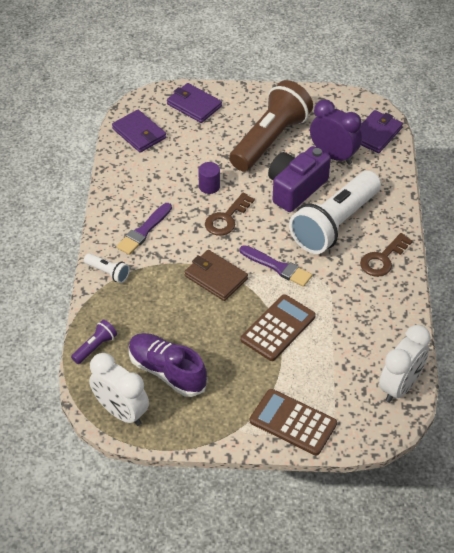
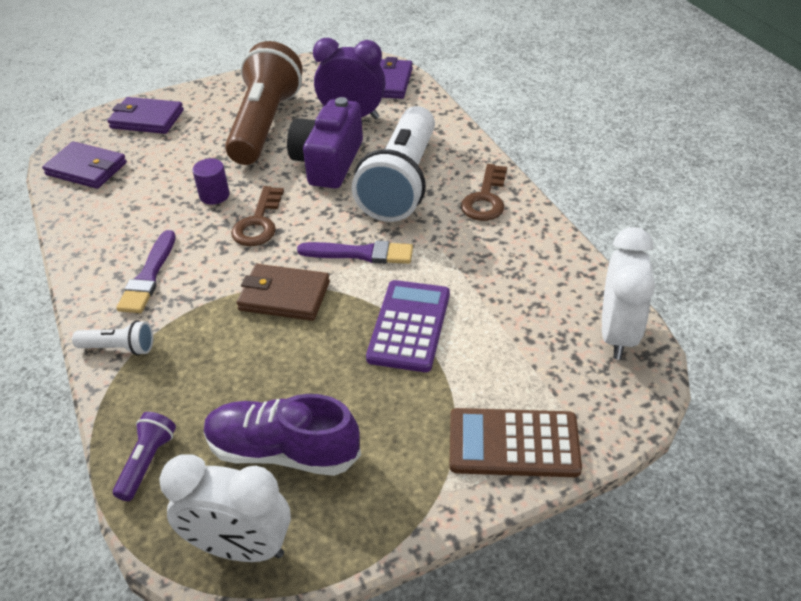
camera: 25 degrees left, 5 degrees down
(278, 328) = (409, 326): brown calculator -> purple calculator

